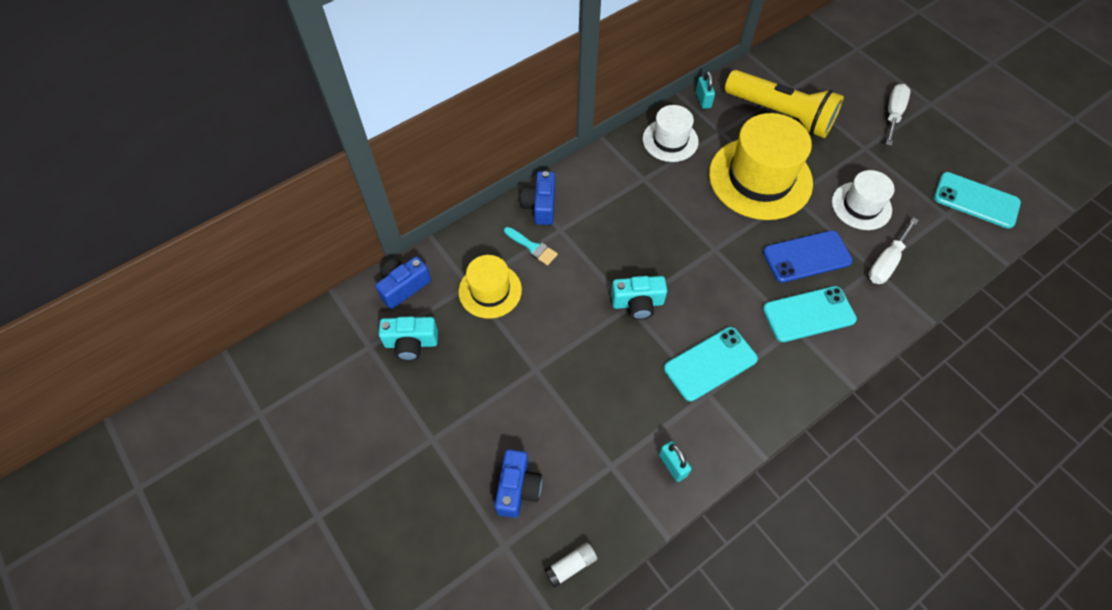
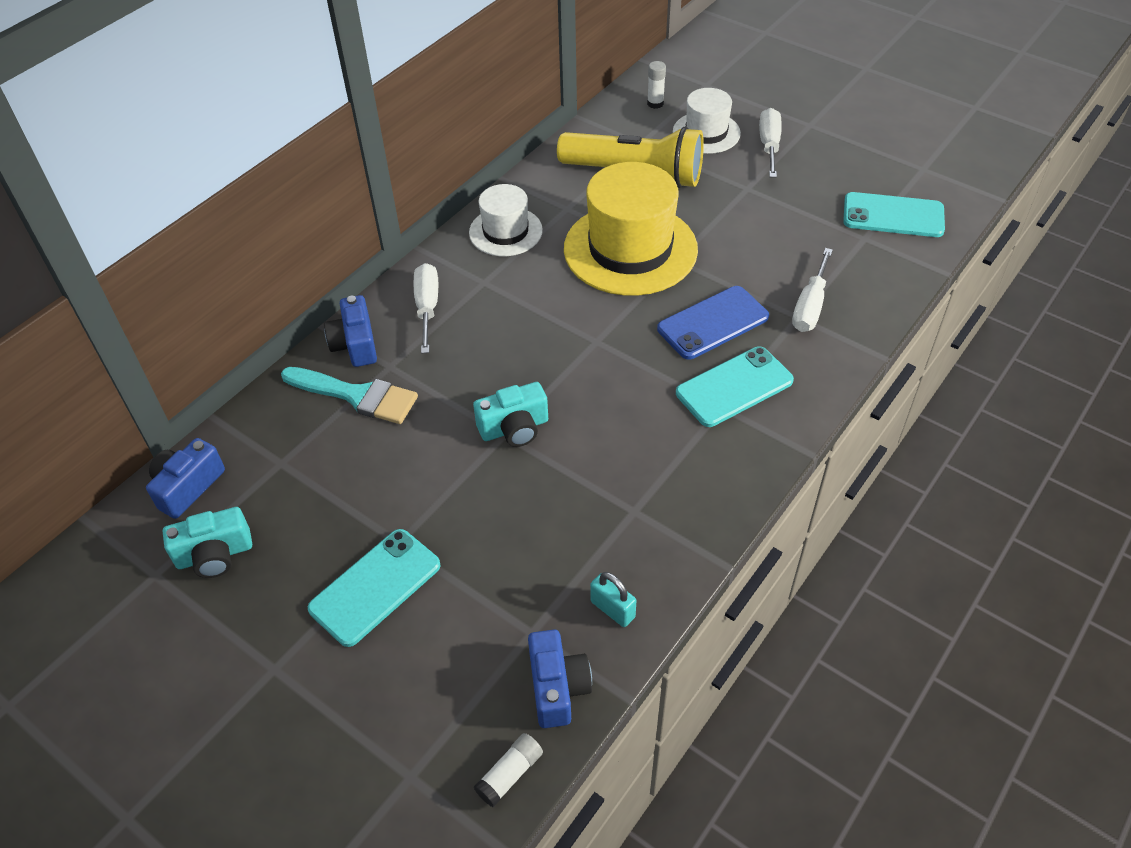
camera: 15 degrees left, 10 degrees down
(490, 290) = (311, 462): yellow hat -> none
(518, 488) = (411, 697): blue camera -> blue camera (557, 687)
(532, 247) = (357, 396): turquoise brush -> turquoise brush, size x1.70
(598, 189) = (427, 307): none -> white screwdriver
(703, 100) = (535, 178): turquoise padlock -> none
(710, 364) = (628, 475): turquoise phone -> turquoise phone (375, 587)
(812, 56) = (655, 103): none -> white glue stick
(861, 206) = (761, 252): white hat -> white hat (706, 133)

